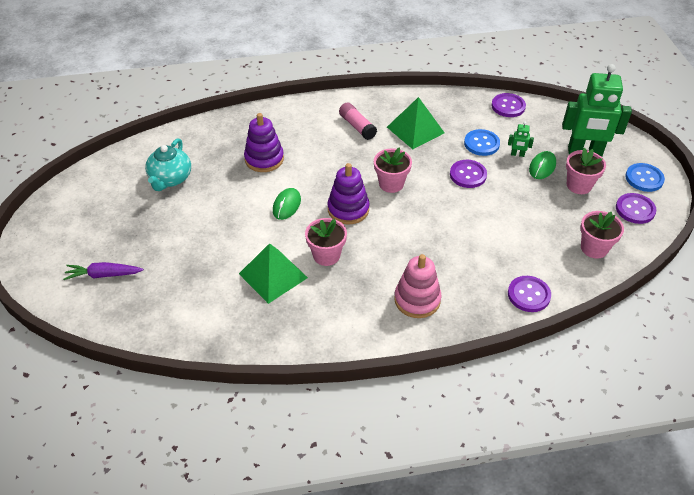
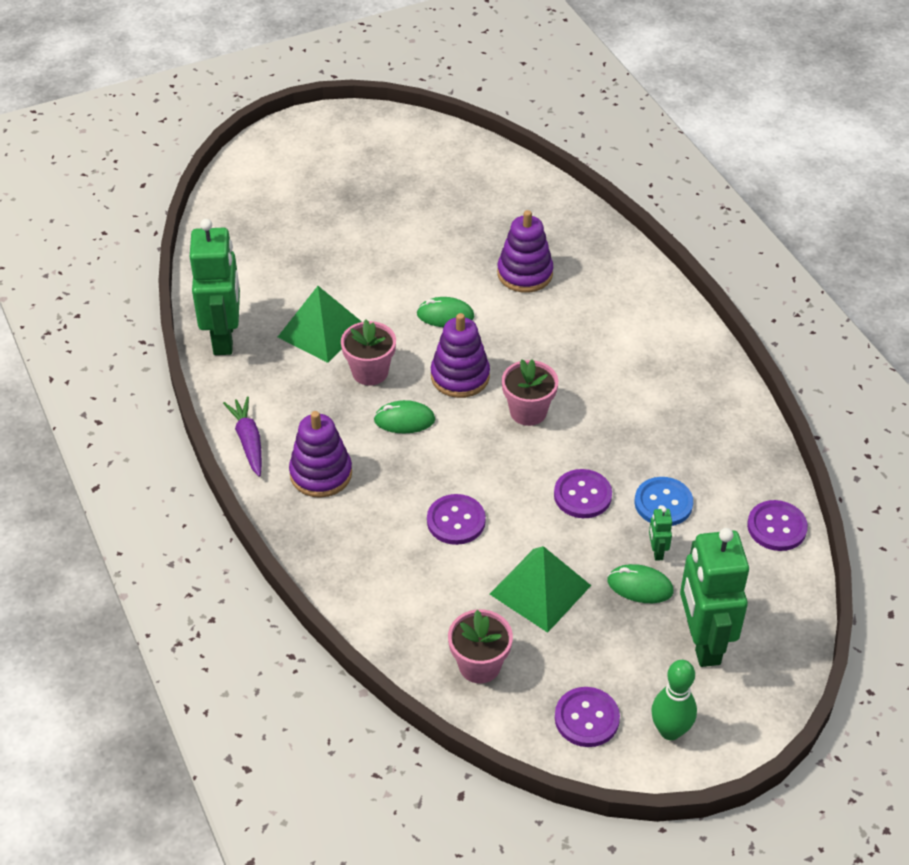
camera: 75 degrees right, 0 degrees up
(104, 275) = (281, 194): purple carrot -> purple carrot (248, 441)
(170, 179) = (453, 200): turquoise teapot -> none
(255, 337) = (224, 338): none -> green robot
(357, 126) = (636, 353): pink glue stick -> none
(379, 245) = (404, 420): none -> green mouse
(415, 130) = (660, 419): green pyramid -> green pyramid (540, 590)
(417, 300) = (321, 474): pink stacking toy -> purple stacking toy
(528, 295) = (363, 592): purple button -> purple button (456, 521)
(579, 185) = (615, 638): pink flower pot -> none
(644, 178) = (670, 731): blue button -> green bowling pin

